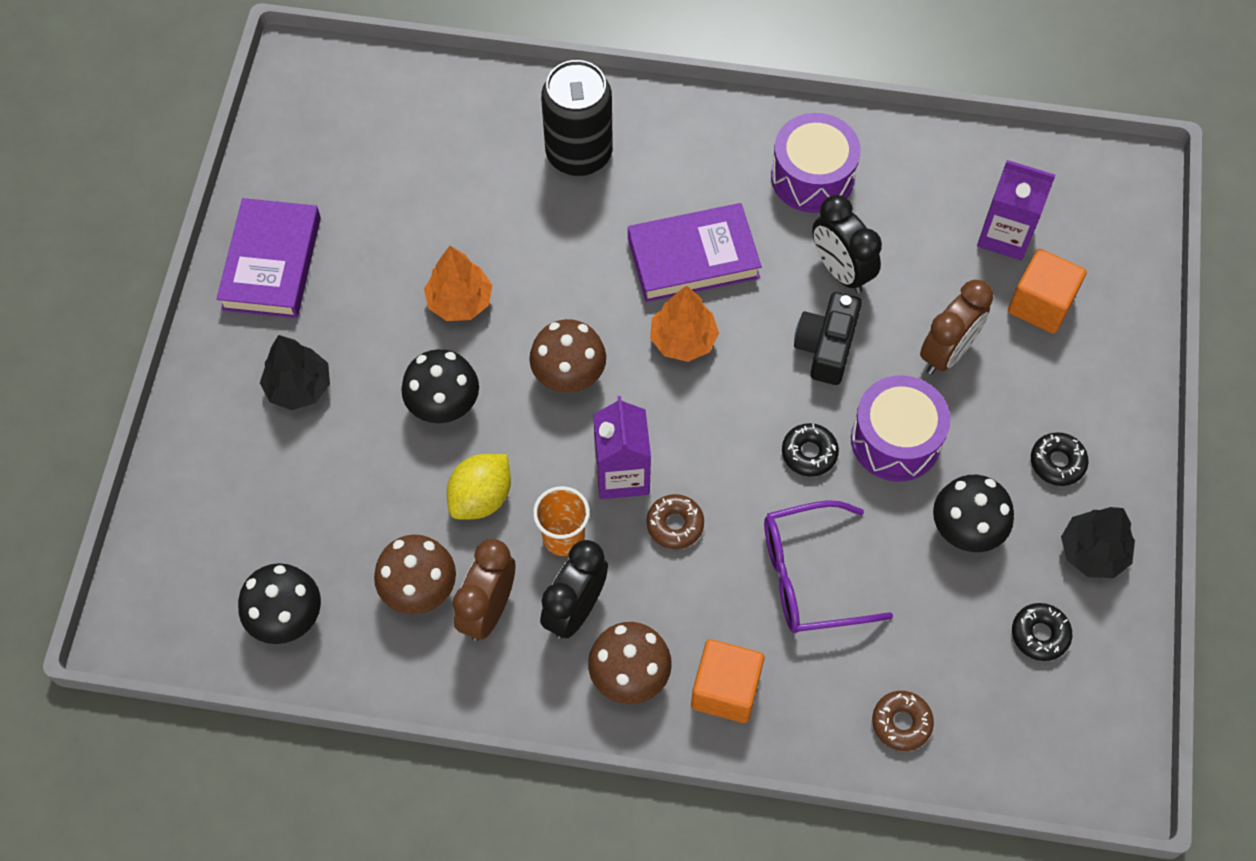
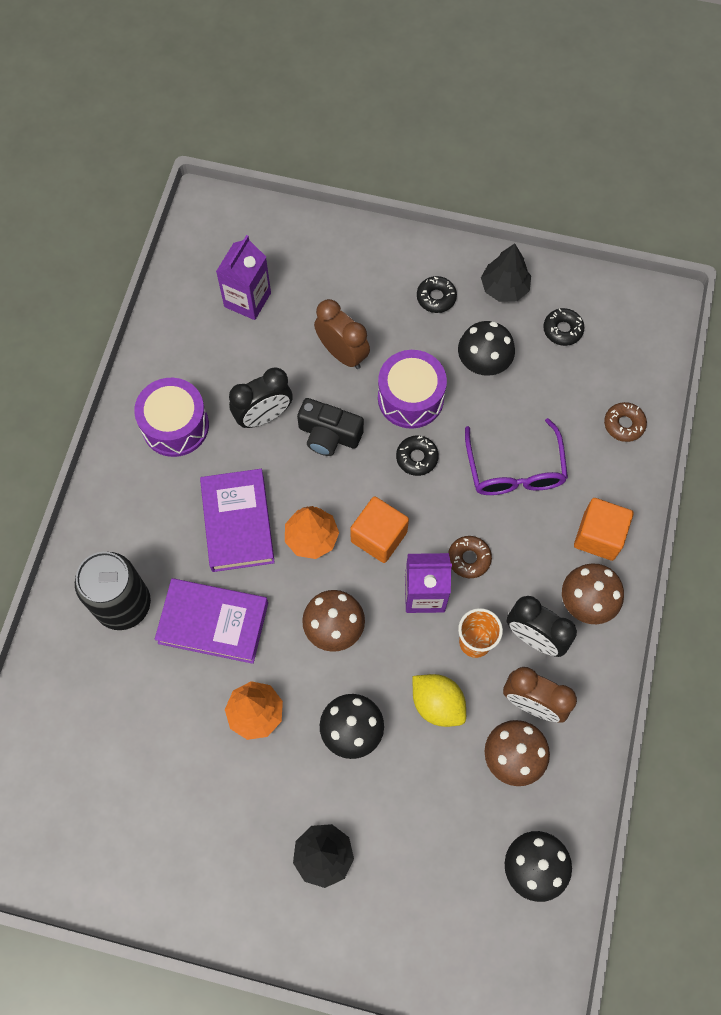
camera: 85 degrees left, 5 degrees up
(272, 263) = (196, 880): purple book -> purple book (213, 622)
(1040, 304) = (309, 286): orange cube -> orange cube (379, 536)

